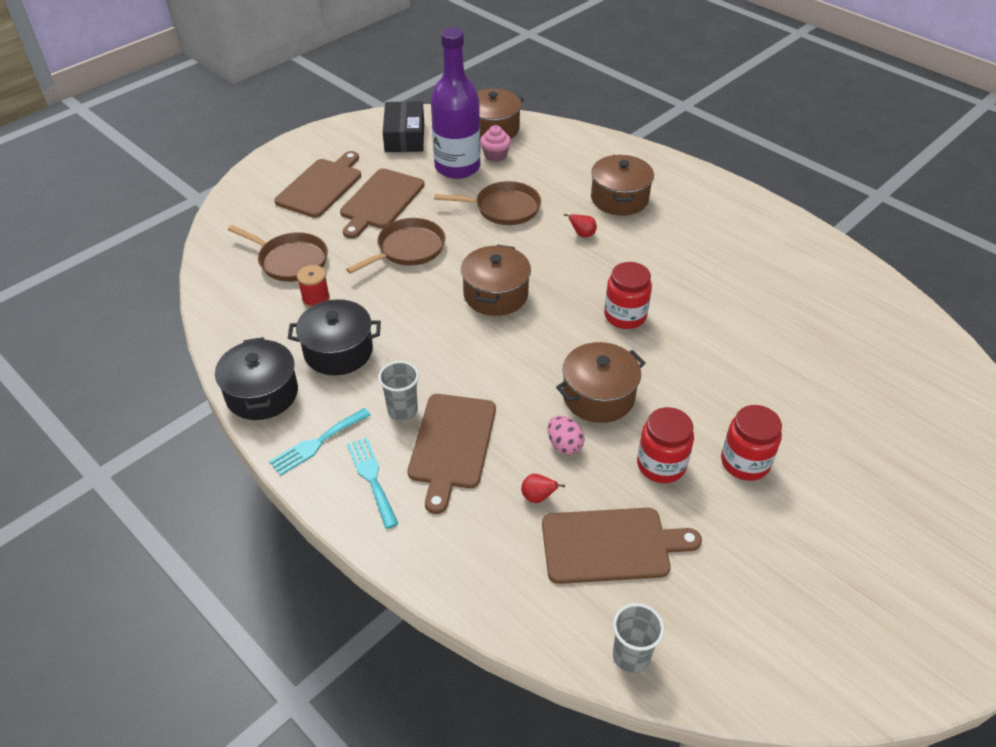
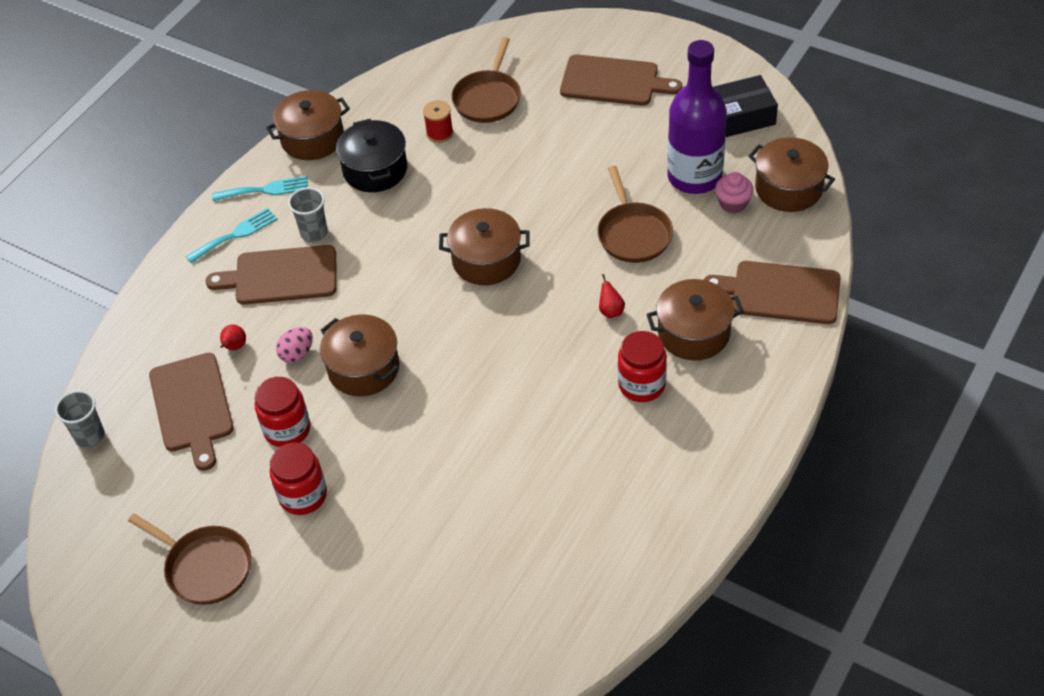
camera: 80 degrees right, 5 degrees up
(262, 394) = (312, 138): black pot -> brown pot
(317, 443) = (265, 190): turquoise fork -> turquoise fork turned 135 degrees clockwise
(380, 201) = (606, 133): brown cutting board -> brown cutting board (780, 292)
(408, 249) = (535, 176): brown pan -> brown pan (205, 567)
(625, 316) = (485, 371): red jar -> red jar (641, 385)

